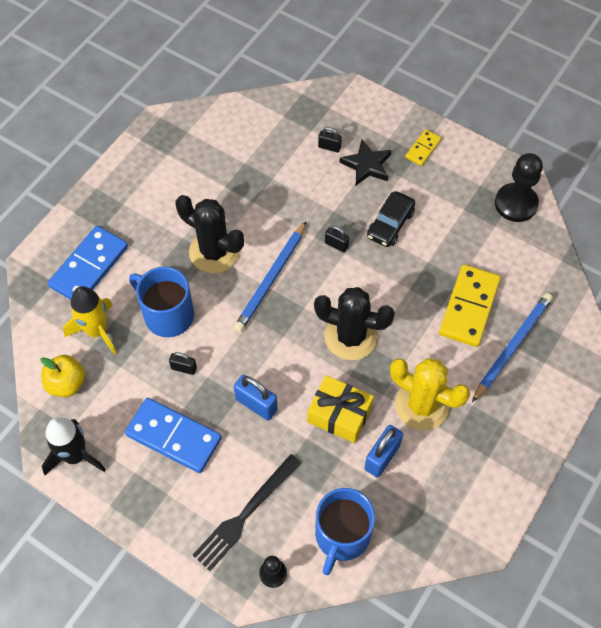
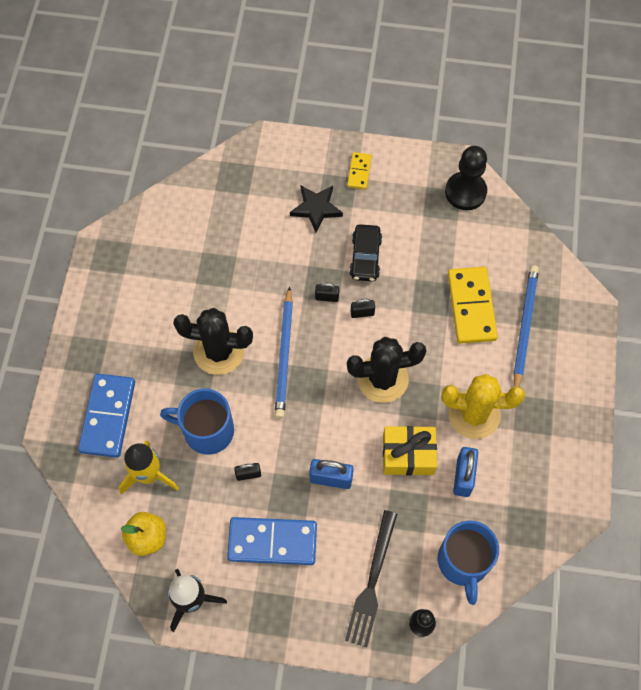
camera: 25 degrees left, 5 degrees up
(329, 147) = (273, 204): black padlock -> black padlock (362, 313)

